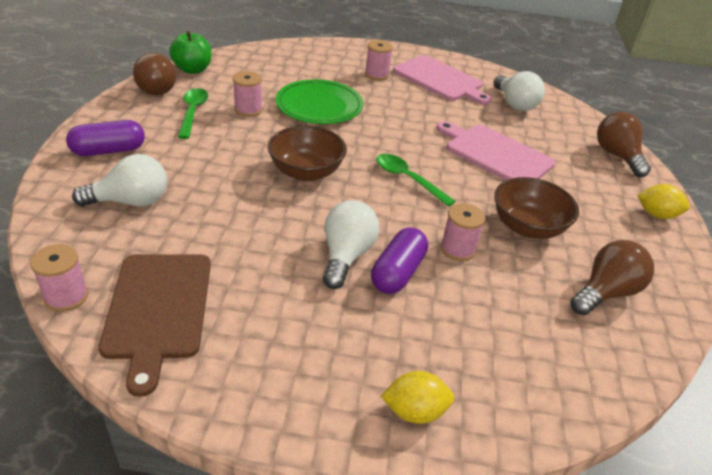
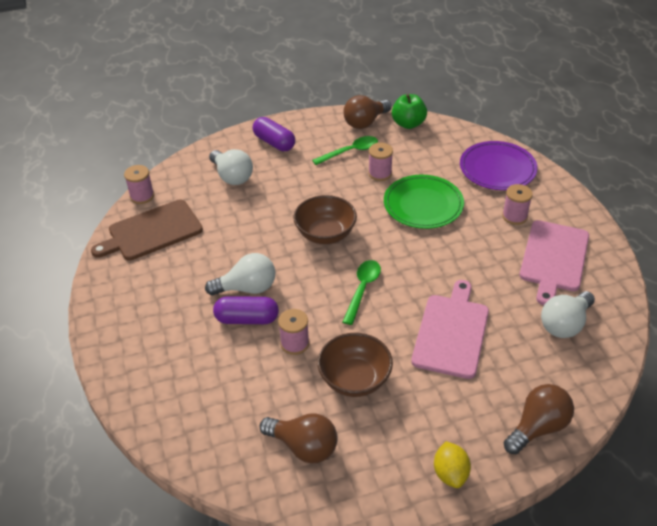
camera: 70 degrees right, 5 degrees up
(310, 58) = (497, 169): none -> purple plate
(414, 411) = (131, 364): yellow lemon -> none

